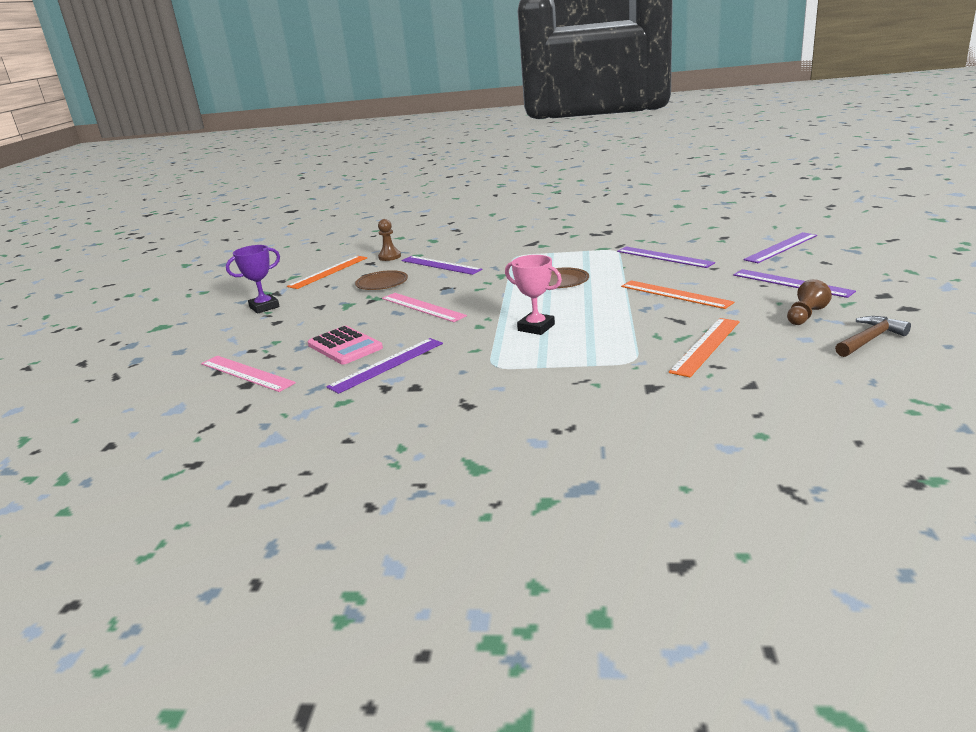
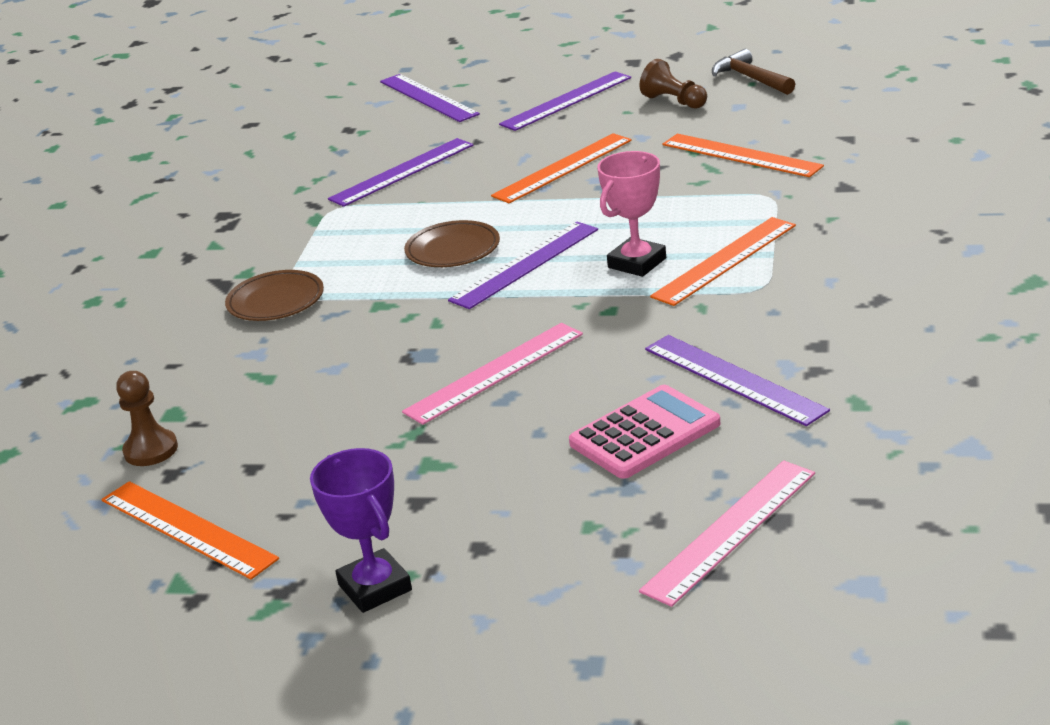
camera: 85 degrees left, 5 degrees up
(382, 283) = (330, 436): brown plate -> brown plate (276, 301)
(440, 265) = (268, 376): purple ruler -> purple ruler (525, 264)
(534, 352) = (724, 260): none -> orange ruler

